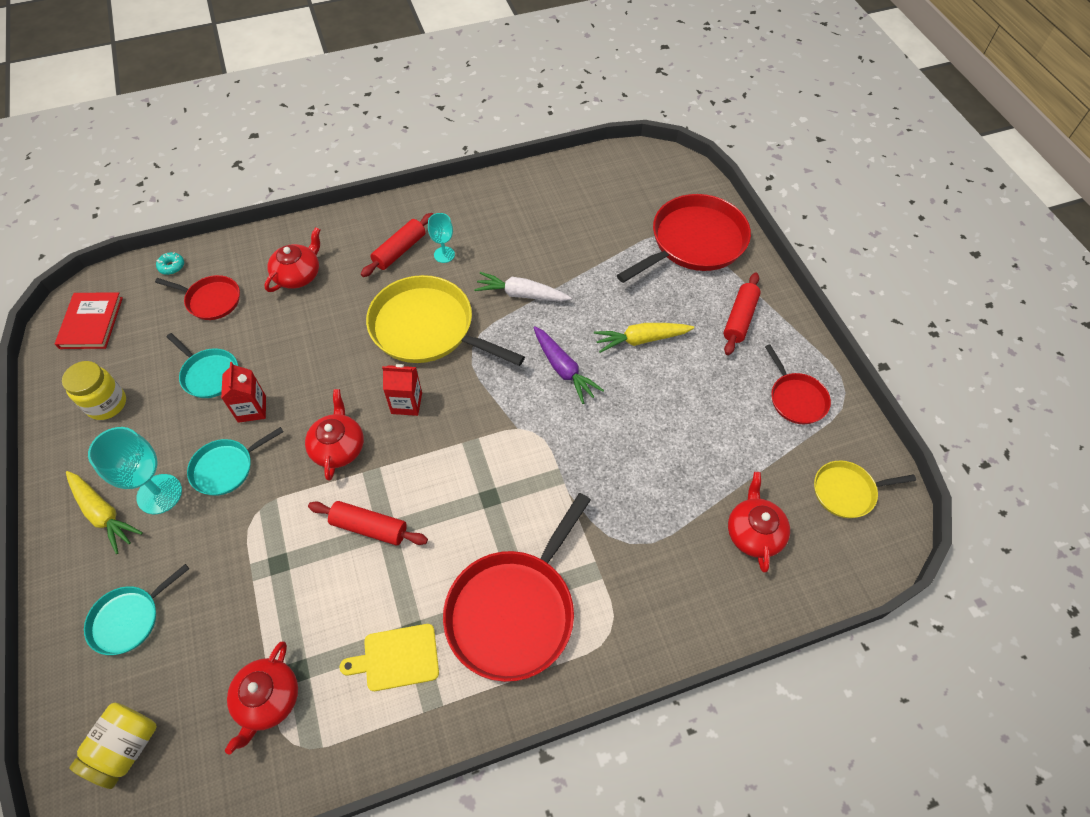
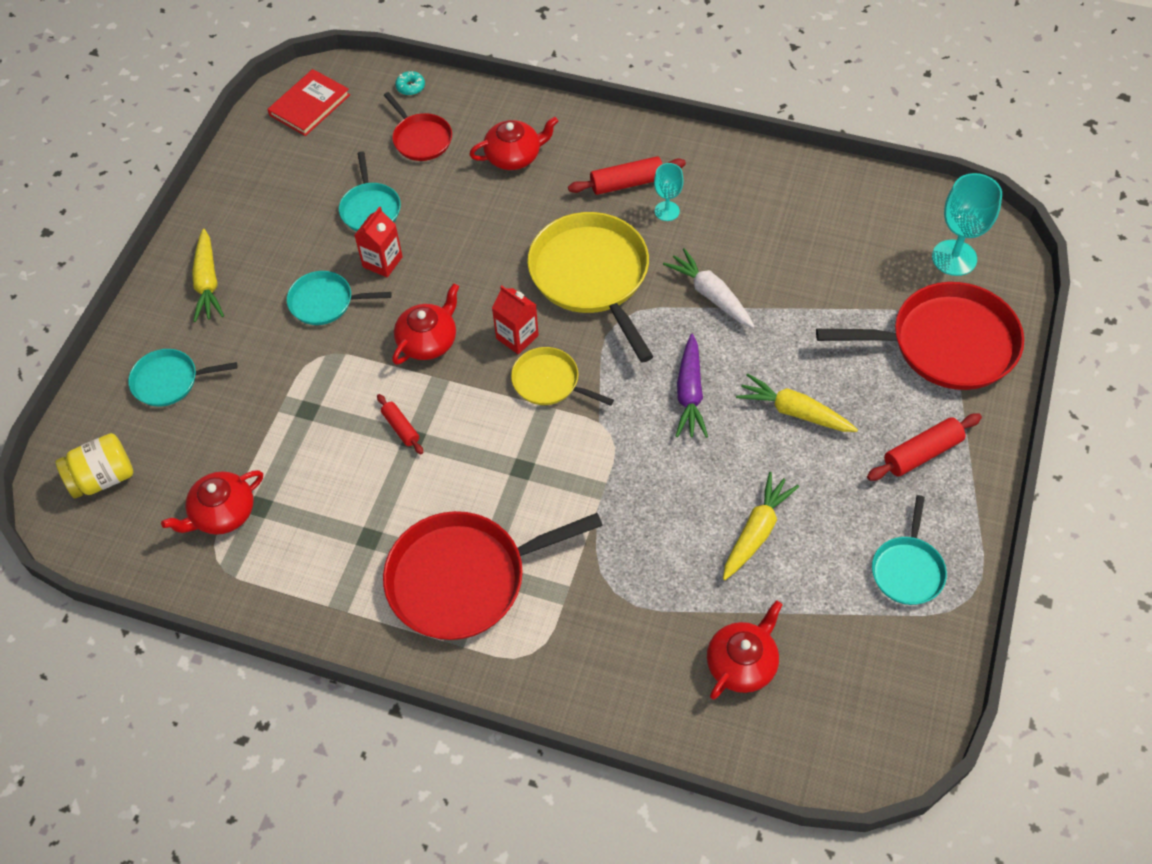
camera: 40 degrees right, 0 degrees up
(107, 404) = (272, 188): yellow jar -> none
(159, 494) = (259, 292): turquoise goblet -> turquoise goblet (954, 258)
(369, 527) = (400, 428): red rolling pin -> red rolling pin, size x0.62
(397, 658) = (341, 549): yellow cutting board -> none
(686, 435) = (756, 531): none -> yellow carrot
(796, 399) = (907, 570): red pan -> turquoise pan
(846, 491) = (875, 691): yellow pan -> yellow pan (549, 382)

